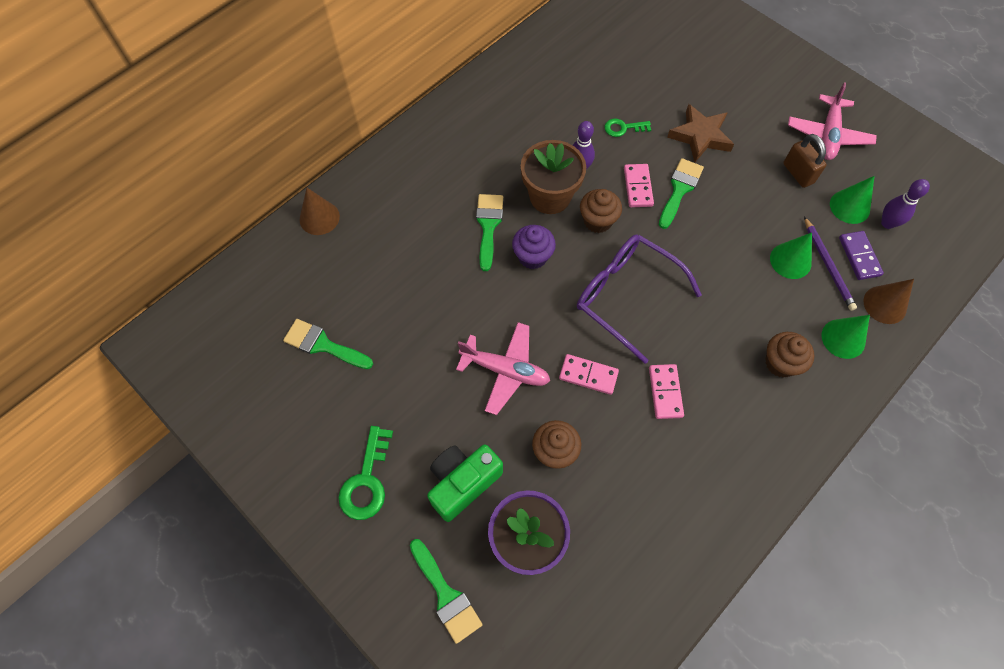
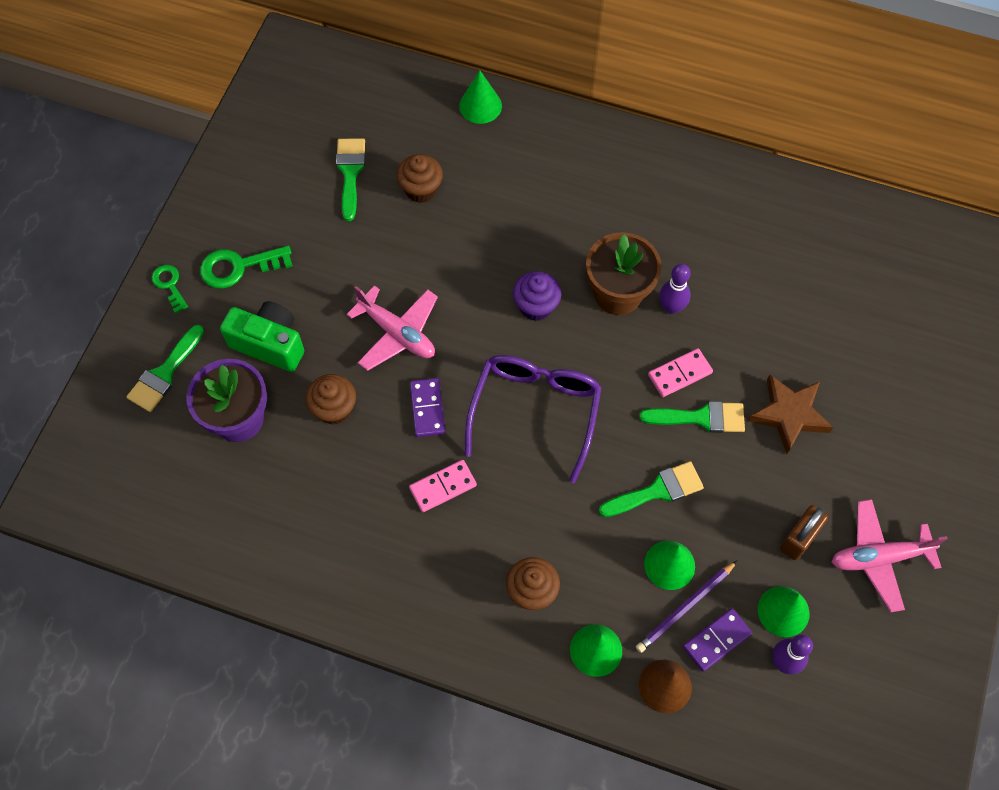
camera: 65 degrees right, 0 degrees up
(319, 218) = (480, 106): brown cone -> green cone
(488, 226) = (550, 252): green brush -> green brush (657, 491)
(505, 370) = (397, 333): pink plane -> pink plane turned 45 degrees counterclockwise
(588, 375) = (427, 408): pink domino -> purple domino
(597, 221) = (613, 350): brown cupcake -> brown cupcake (421, 189)
(623, 128) = (751, 330): green key -> green key (169, 285)

